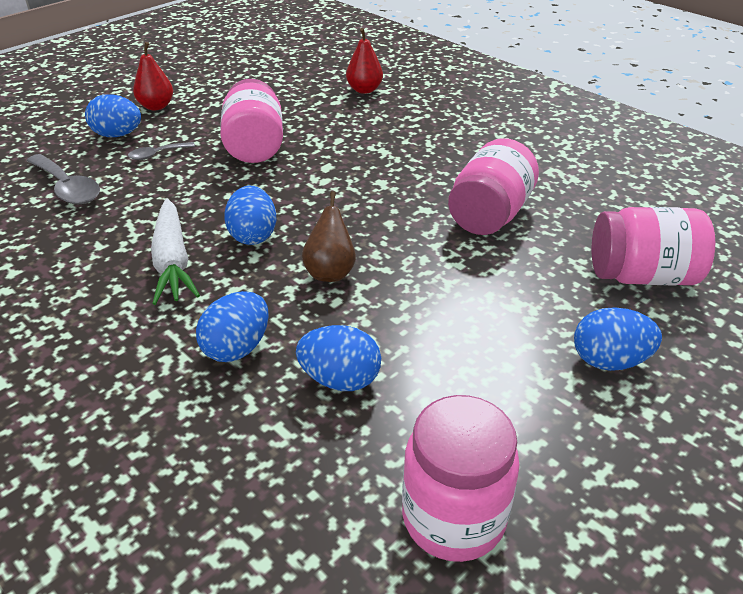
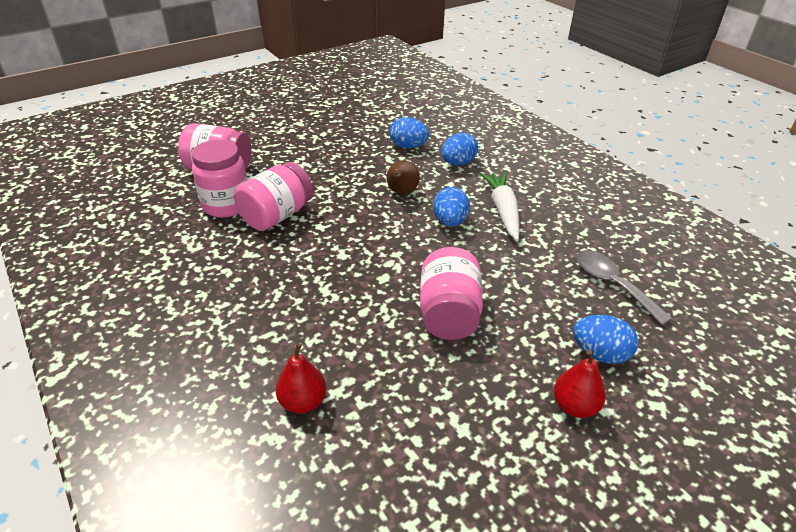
camera: 170 degrees left, 0 degrees up
(157, 154) = (546, 315): grey spoon -> none
(453, 518) = (377, 109): pink jar -> pink jar (226, 205)
(609, 360) = (278, 139): blue egg -> none

